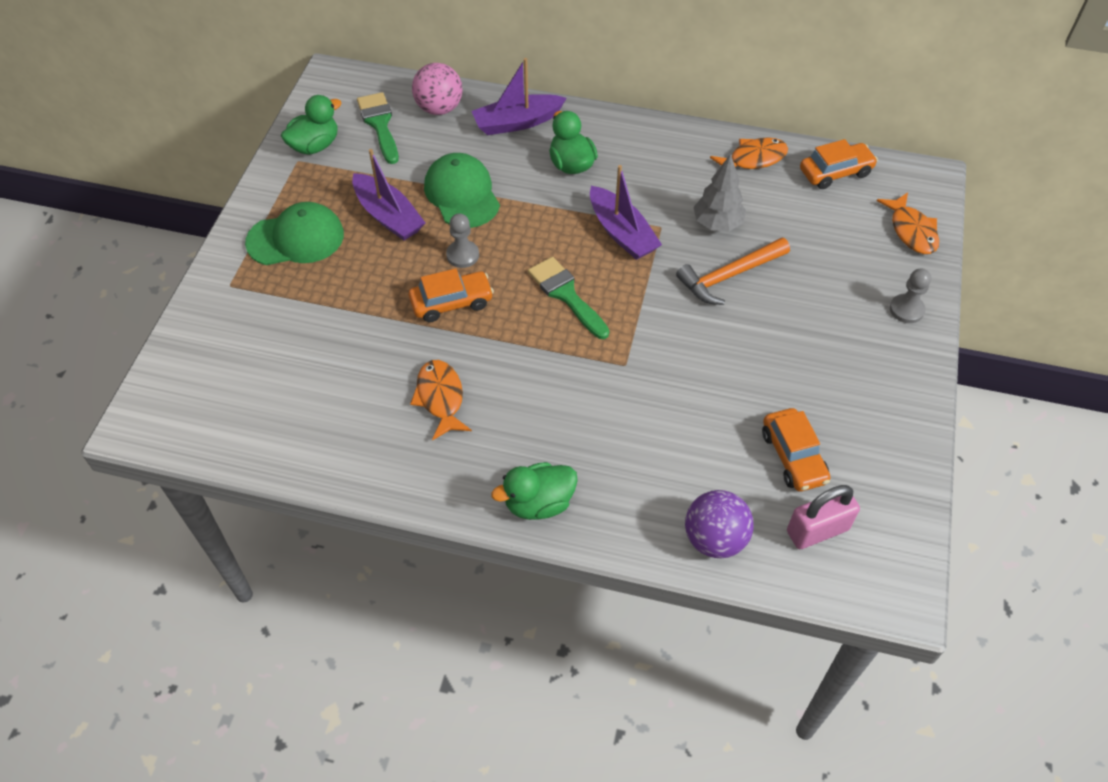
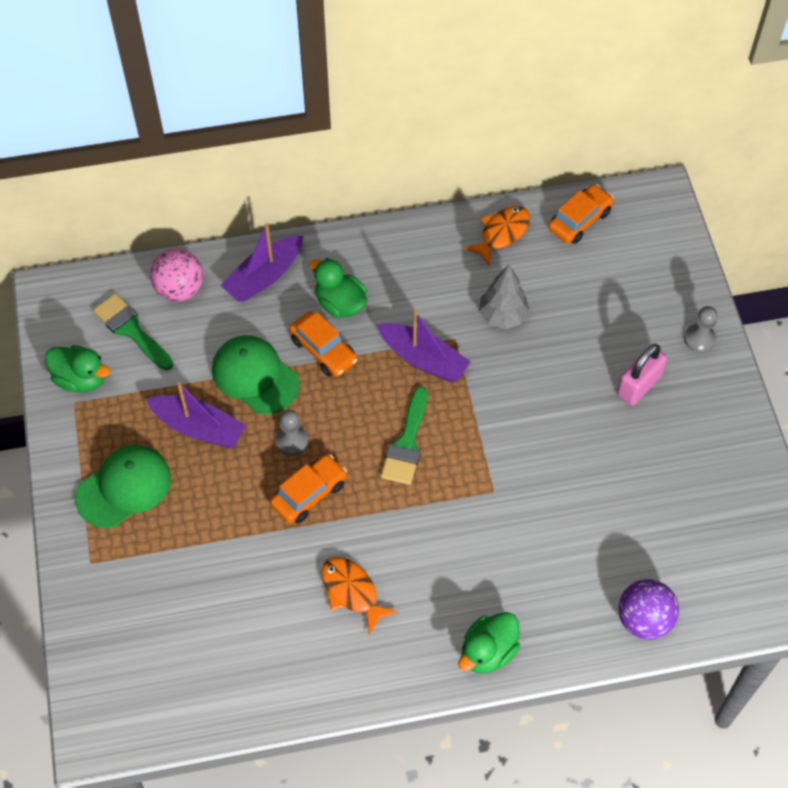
camera: 25 degrees left, 5 degrees up
(315, 146) = (81, 379): green duck -> green duck turned 90 degrees clockwise
(566, 295) = (406, 443): green brush -> green brush turned 105 degrees counterclockwise
(729, 276) = (538, 366): orange hammer -> none
(793, 457) = (671, 518): orange car -> orange car (323, 350)
(817, 530) = (719, 576): pink padlock -> pink padlock (639, 385)
(911, 231) = (669, 257): orange fish -> none

